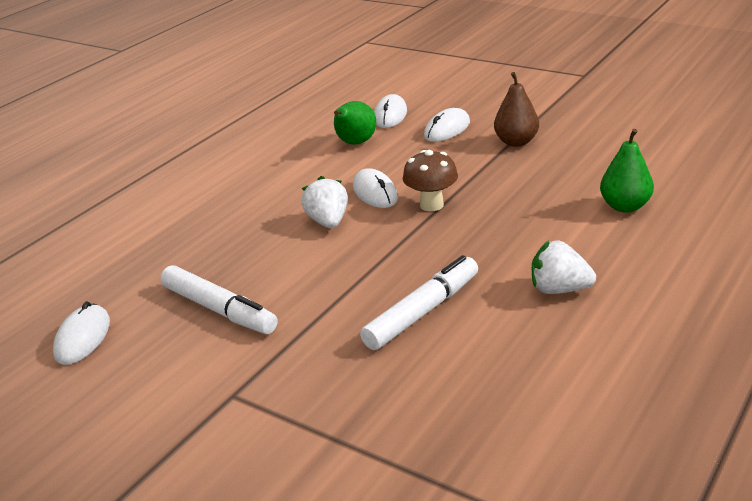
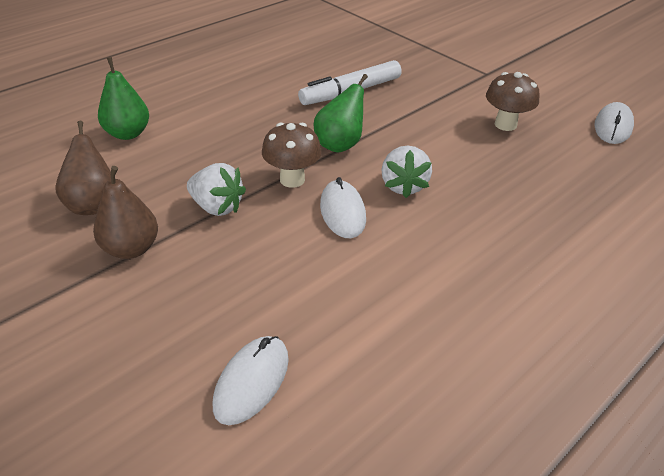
camera: 170 degrees left, 10 degrees up
(219, 310) = (505, 124): white marker -> brown mushroom
(355, 143) = (336, 317): green pear -> green pear (340, 145)
(447, 129) = (192, 307): white mouse -> none
(559, 289) = (248, 85): white strawberry -> white strawberry (217, 207)
(577, 156) = (93, 204): none -> brown pear

